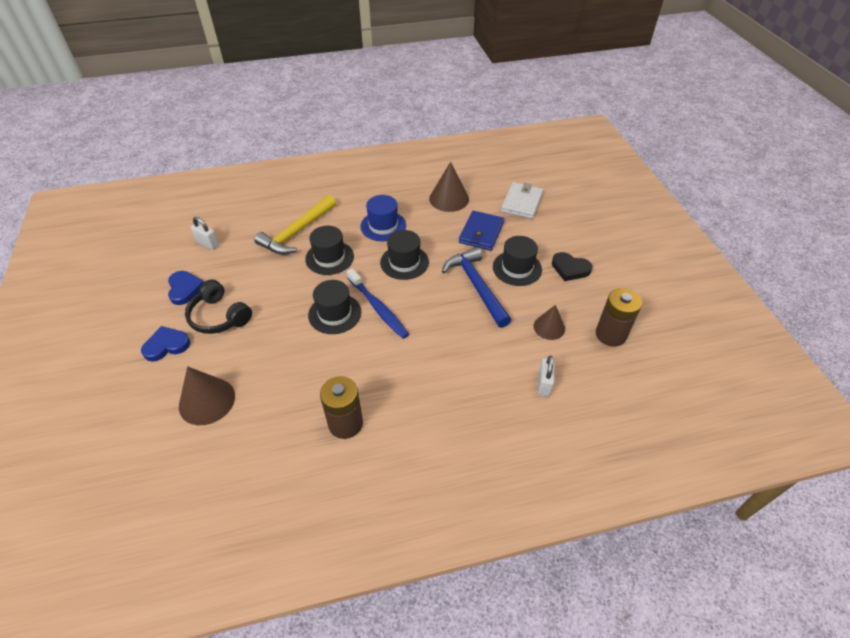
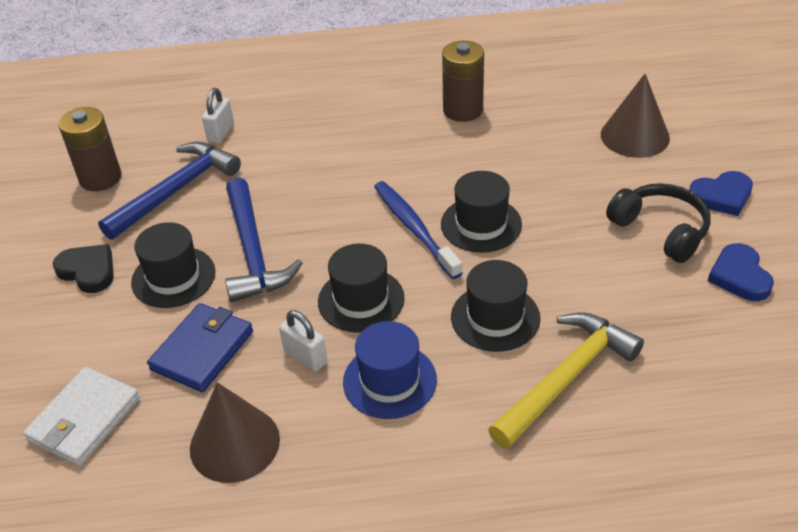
camera: 170 degrees left, 5 degrees down
(208, 244) = (741, 363): white padlock -> white padlock (305, 357)
(549, 327) = (176, 191): brown cone -> blue hammer

